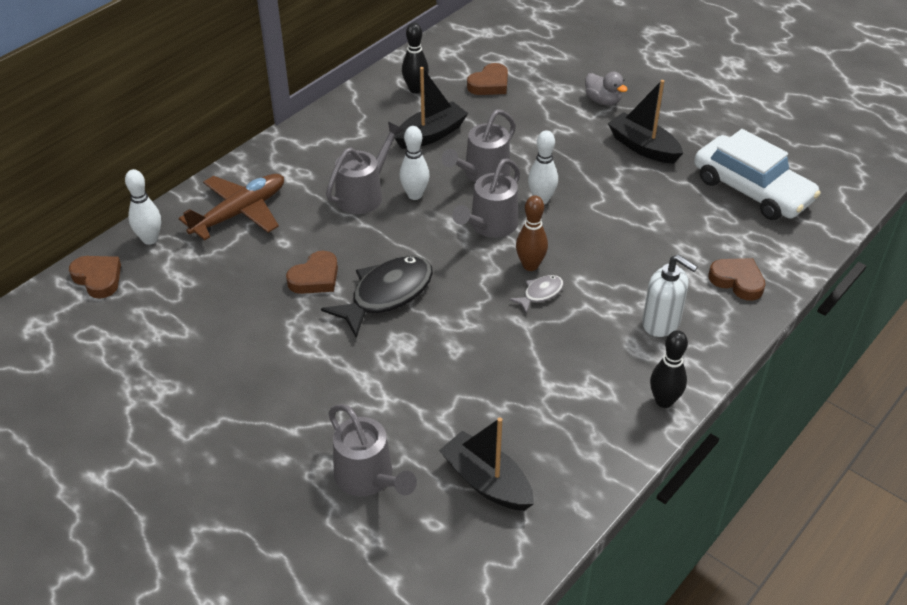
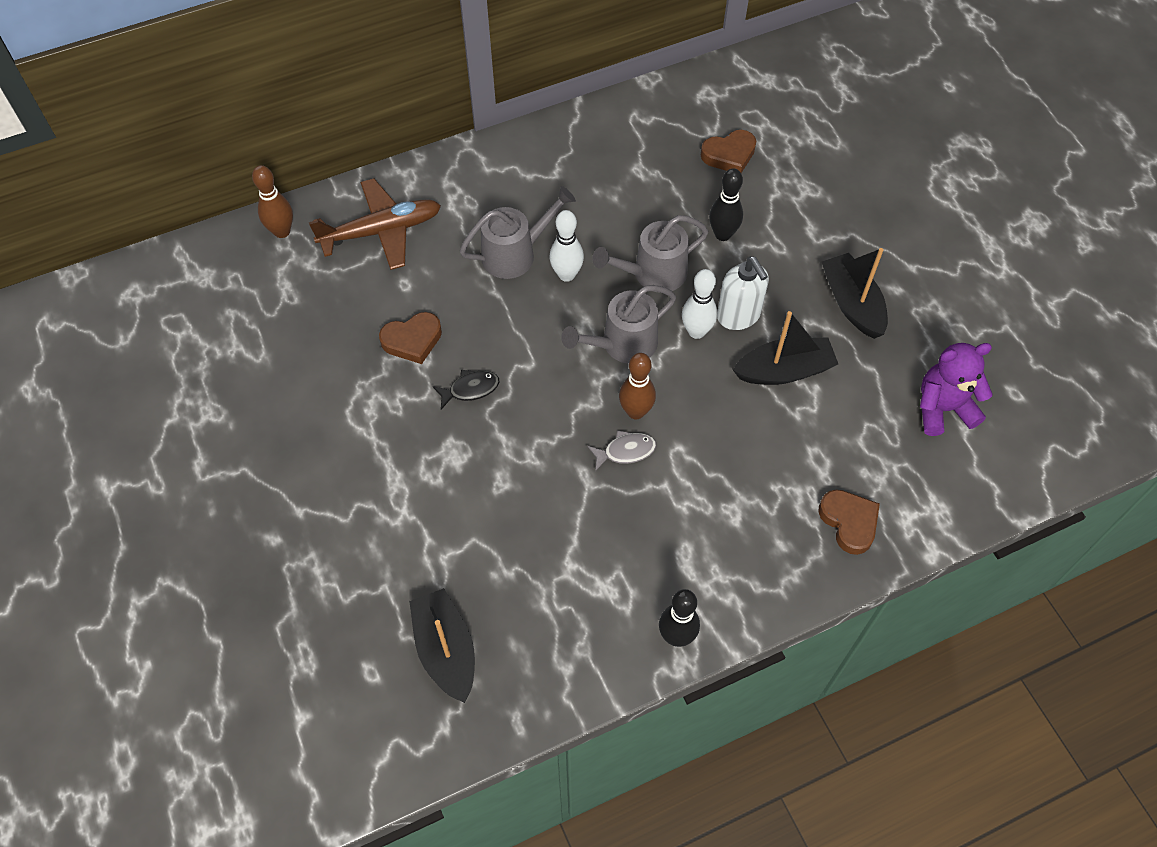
camera: 25 degrees right, 15 degrees up
(98, 278) = (213, 260): brown heart -> none
(150, 239) = (282, 231): white bowling pin -> brown bowling pin
(369, 478) = (339, 596): grey watering can -> none
(386, 295) = (470, 389): black fish -> black fish, size x0.49
(415, 89) = (644, 134): black bowling pin -> black bowling pin (723, 234)
(431, 134) = (627, 201): black boat -> black boat (784, 370)
(603, 101) = (844, 223): grey duck -> none
(661, 323) = (731, 541): white soap dispenser -> white soap dispenser (738, 316)
(752, 190) = (943, 408): white car -> purple teddy bear

